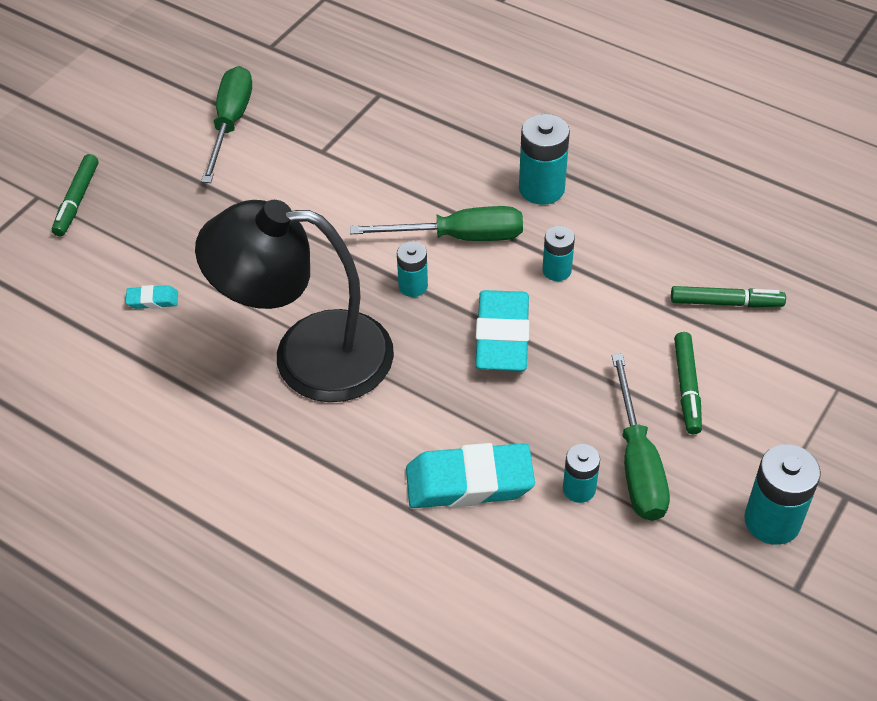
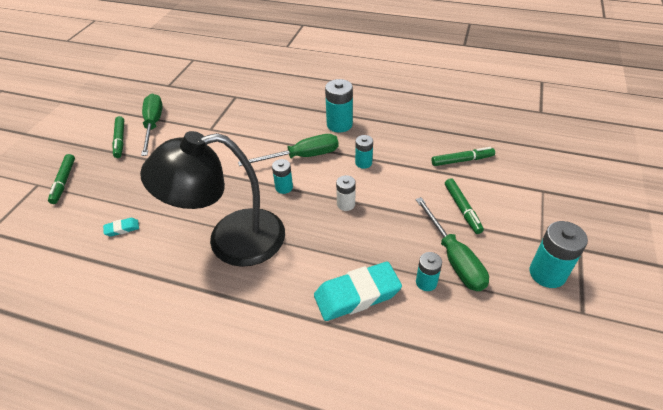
camera: 15 degrees left, 5 degrees down
(172, 142) = (120, 140): none -> green marker
(502, 337) = (346, 204): turquoise eraser -> white battery

